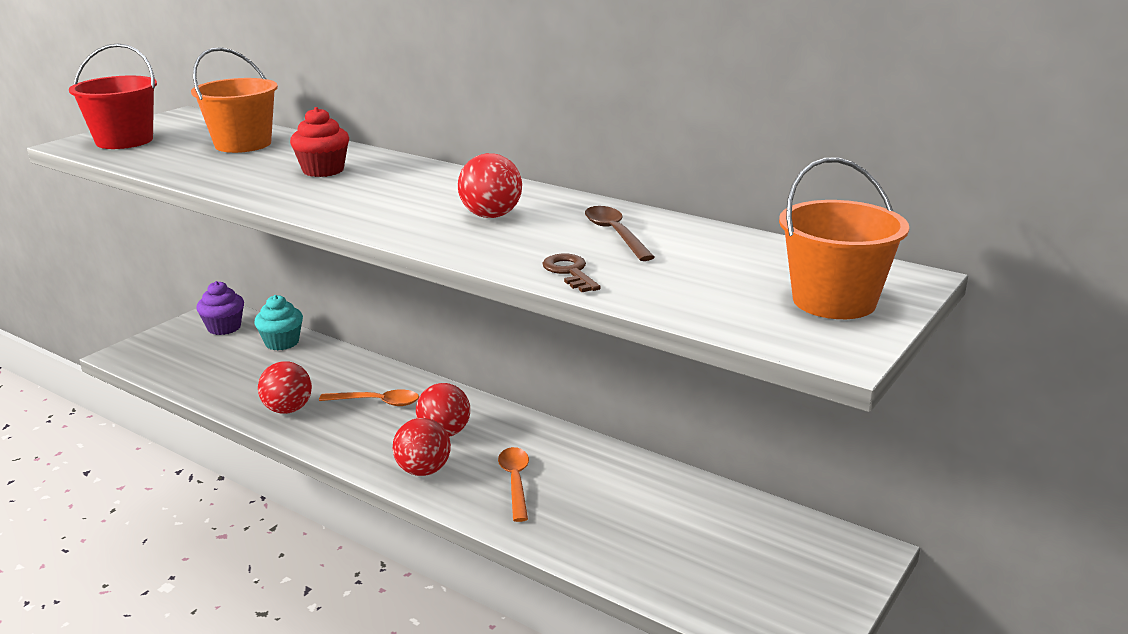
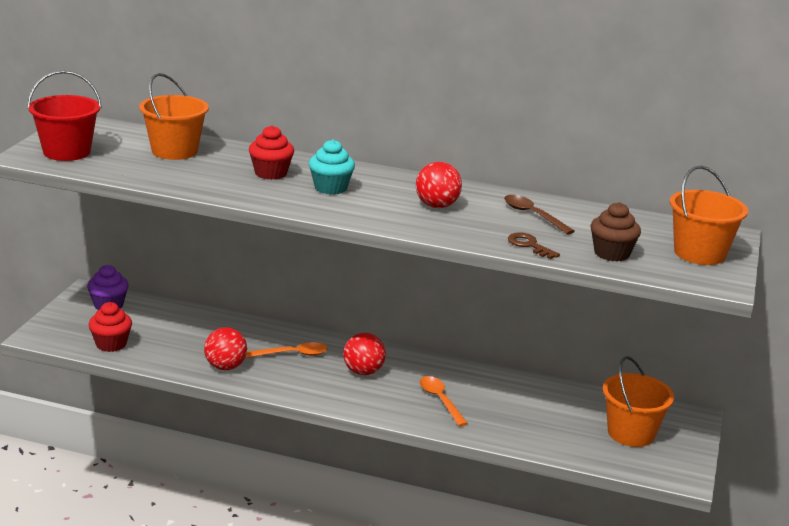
camera: 20 degrees left, 0 degrees up
(188, 370) = (111, 344): none -> red cupcake
(282, 342) = (172, 314): turquoise cupcake -> turquoise cupcake (330, 188)
(423, 470) = (368, 400): red ball -> none
(687, 292) = (611, 253): none -> brown cupcake
(756, 564) = (631, 433): none -> orange bucket

